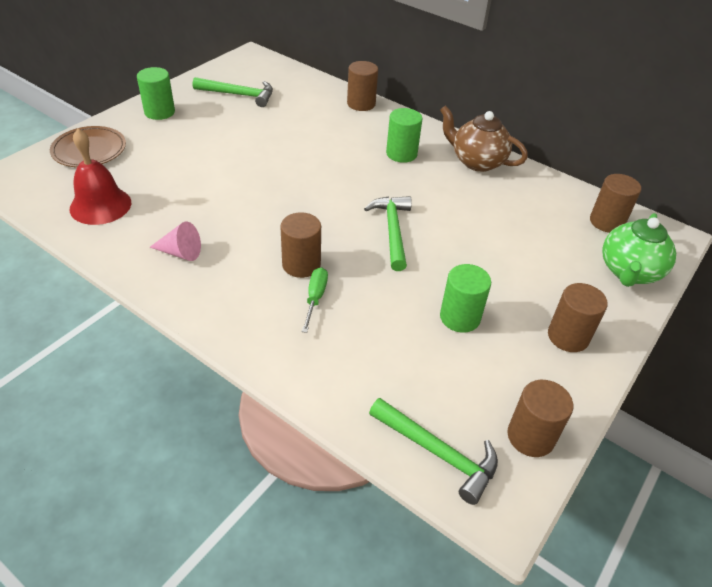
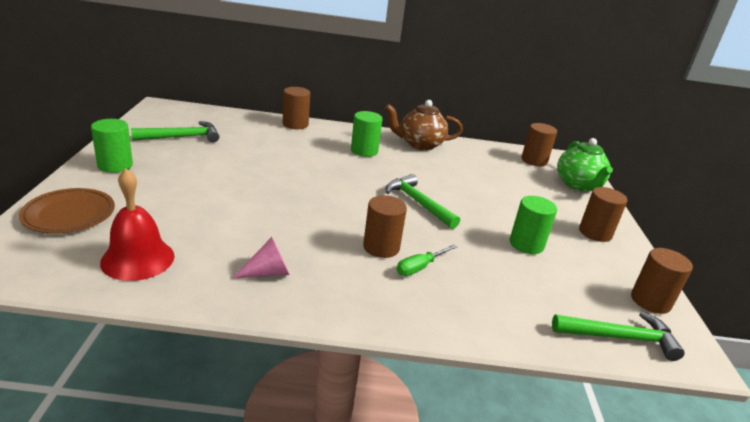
camera: 35 degrees left, 15 degrees down
(315, 298) = (420, 267): green screwdriver -> green screwdriver turned 105 degrees counterclockwise

